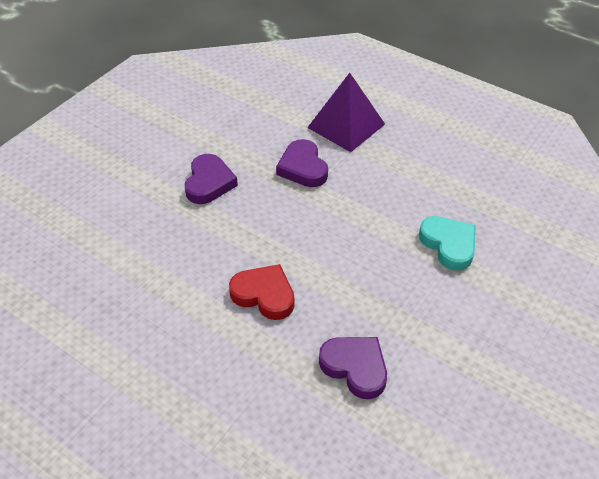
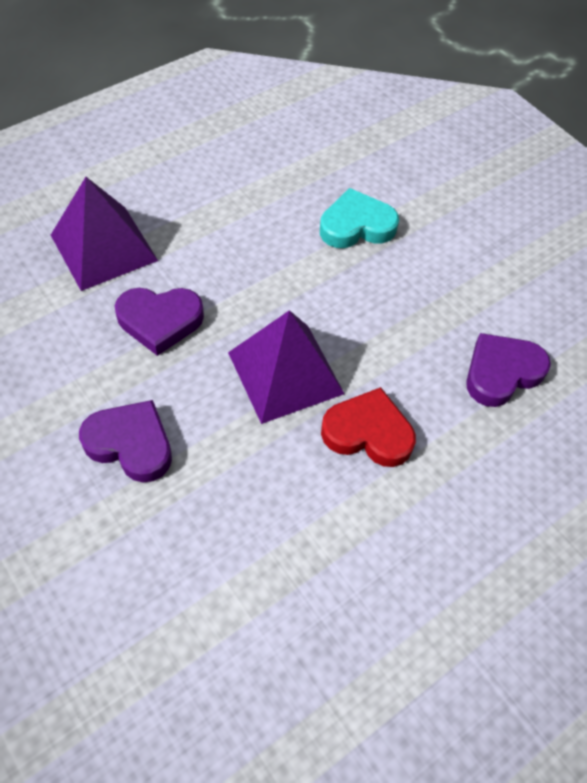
camera: 75 degrees left, 10 degrees up
(264, 295) = (368, 432): red heart -> red heart turned 60 degrees clockwise
(293, 238) = (285, 372): none -> purple pyramid

